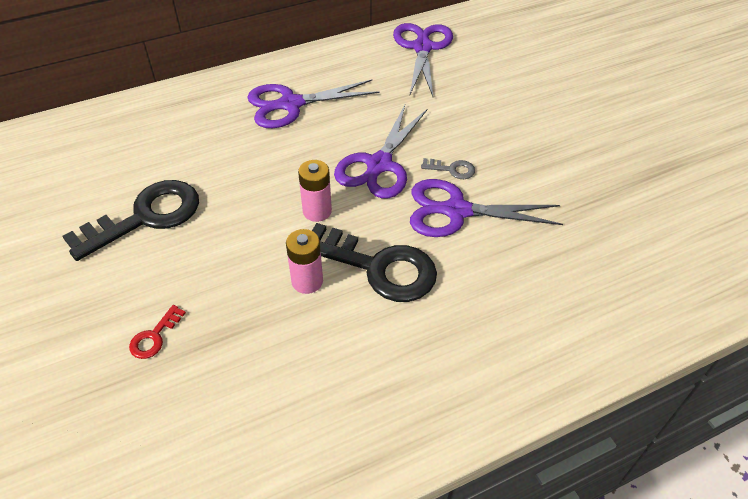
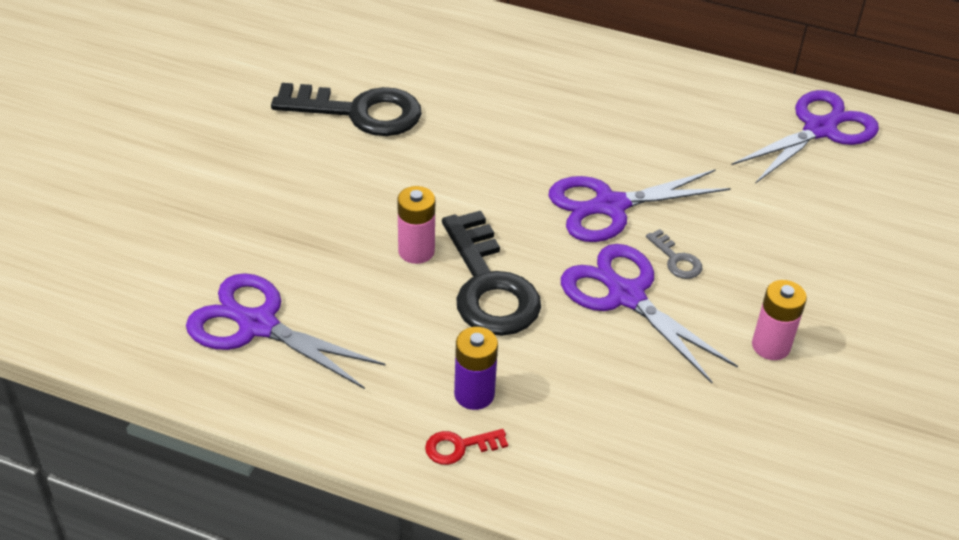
camera: 45 degrees right, 5 degrees down
(154, 336) = (258, 203): red key -> red key (459, 447)
(291, 104) = (602, 99): purple scissors -> purple scissors (258, 325)
(317, 211) = (499, 204): pink battery -> pink battery (770, 346)
(461, 343) = (474, 394): none -> purple battery

